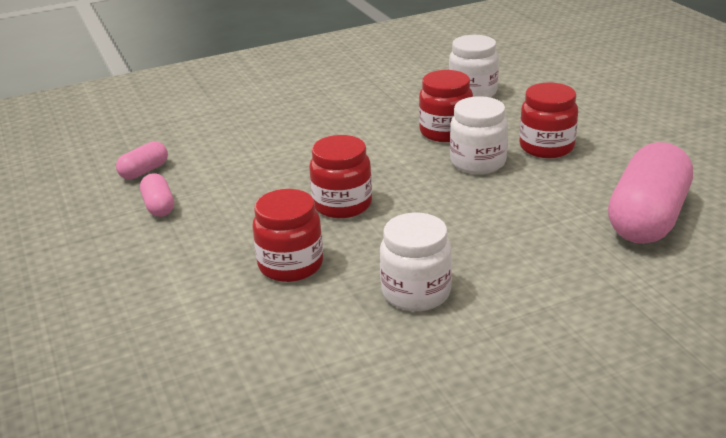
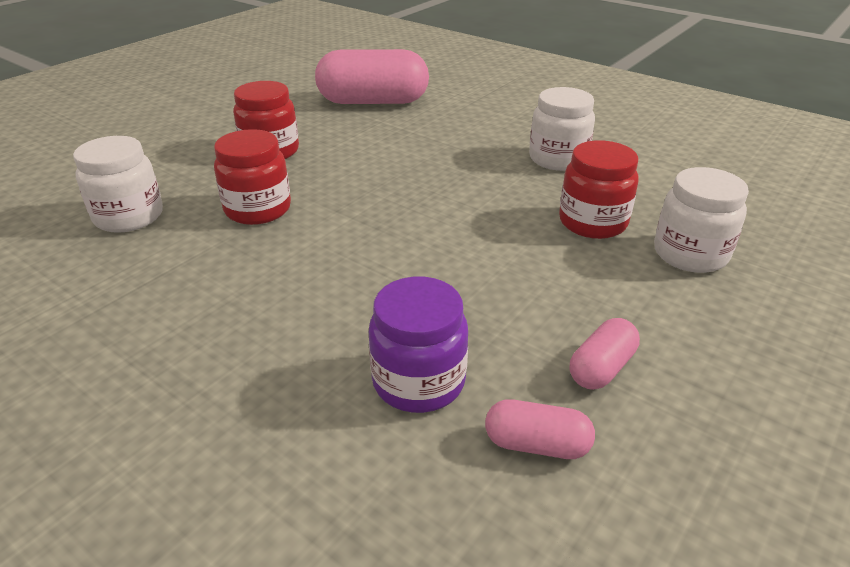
camera: 120 degrees left, 5 degrees up
(219, 152) = (418, 381): none -> purple jar
(342, 205) = (467, 228): red jar -> none
(478, 162) = (323, 177): white jar -> white jar (690, 254)

